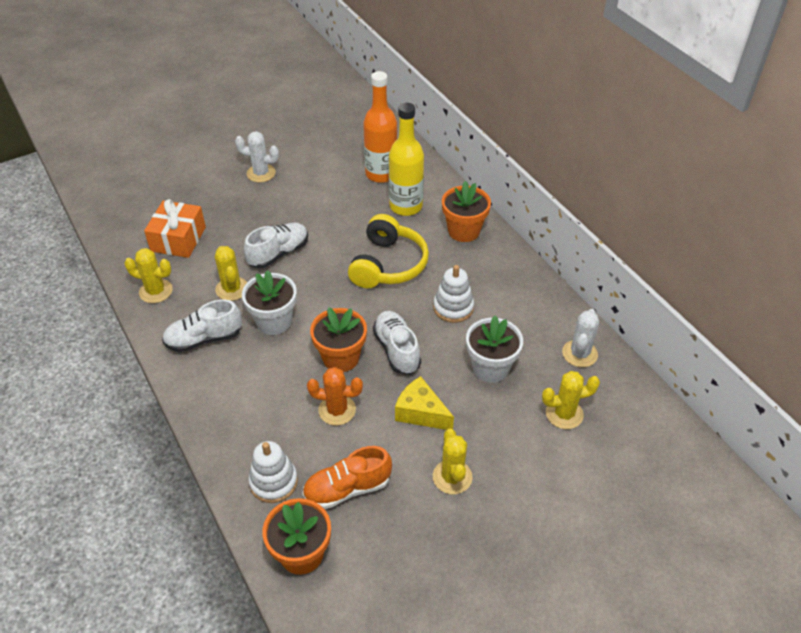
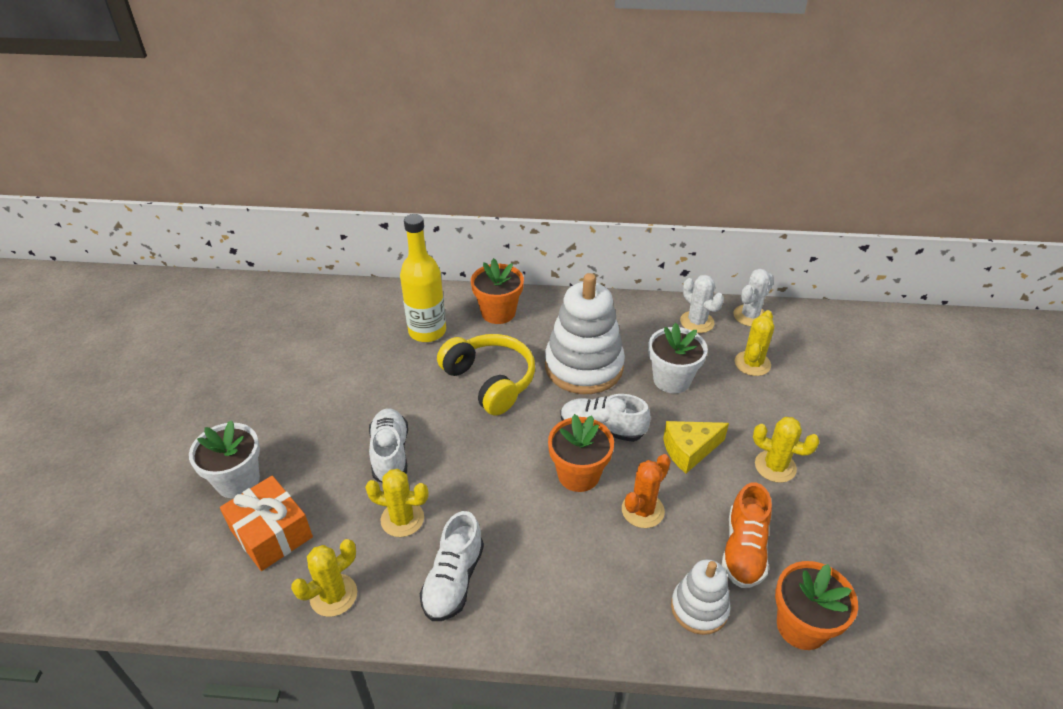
camera: 55 degrees left, 5 degrees down
(261, 173) = (253, 411): white cactus -> white cactus (750, 316)
(274, 321) = (484, 504): white flower pot -> white flower pot (238, 481)
(381, 174) = (365, 325): orange bottle -> none
(453, 308) = (583, 366): white stacking toy -> white stacking toy, size x1.83

